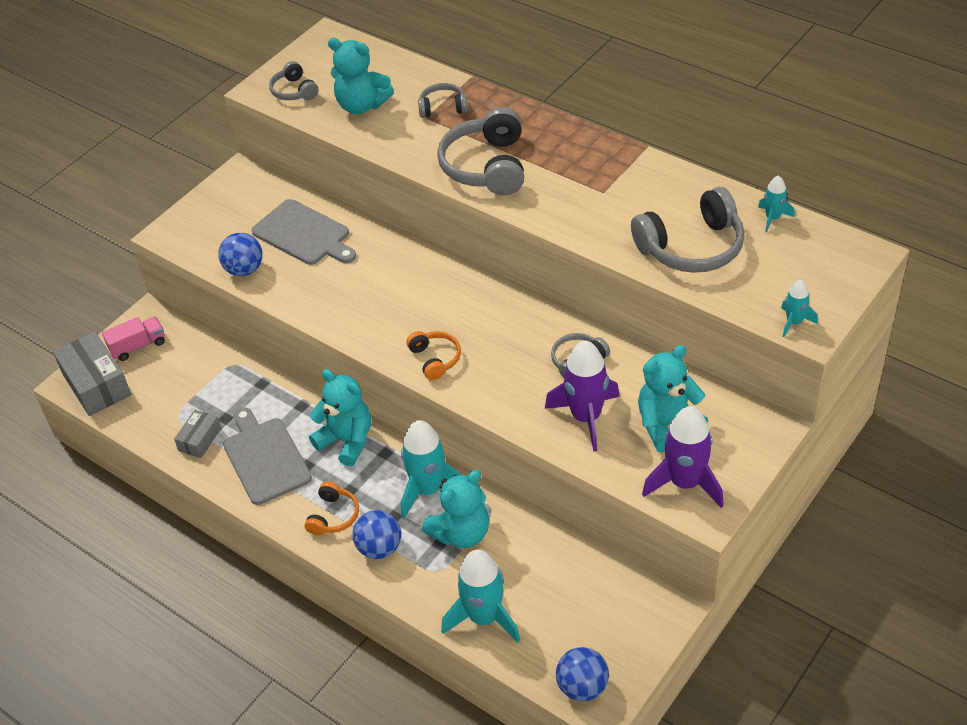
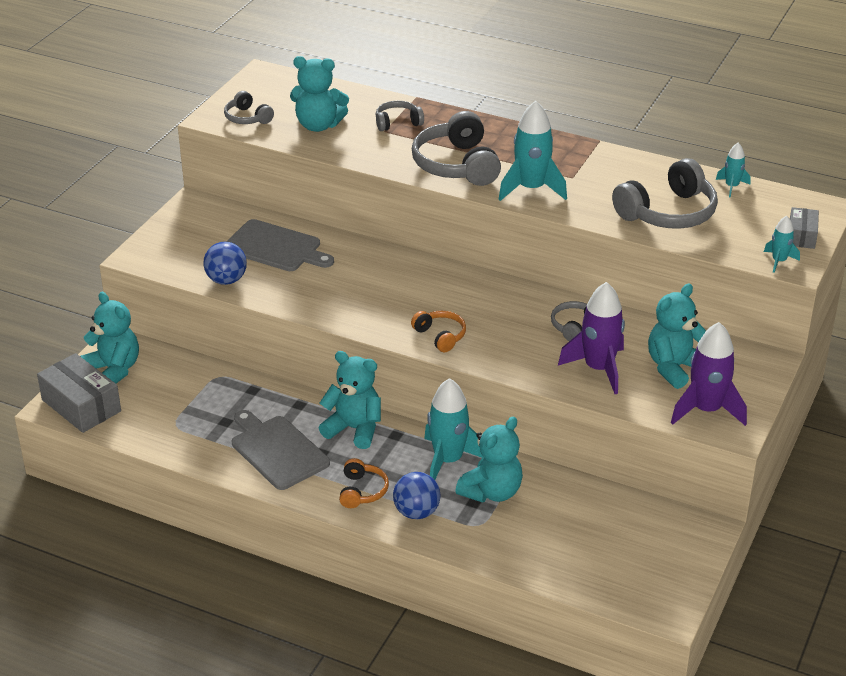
camera: 15 degrees left, 10 degrees down
(138, 346) = (114, 370): pink truck -> turquoise teddy bear
(200, 439) = (205, 442): grey box -> grey box (801, 236)
(484, 617) = (536, 557): turquoise rocket -> turquoise rocket (531, 189)
(582, 687) = (647, 601): blue ball -> none

